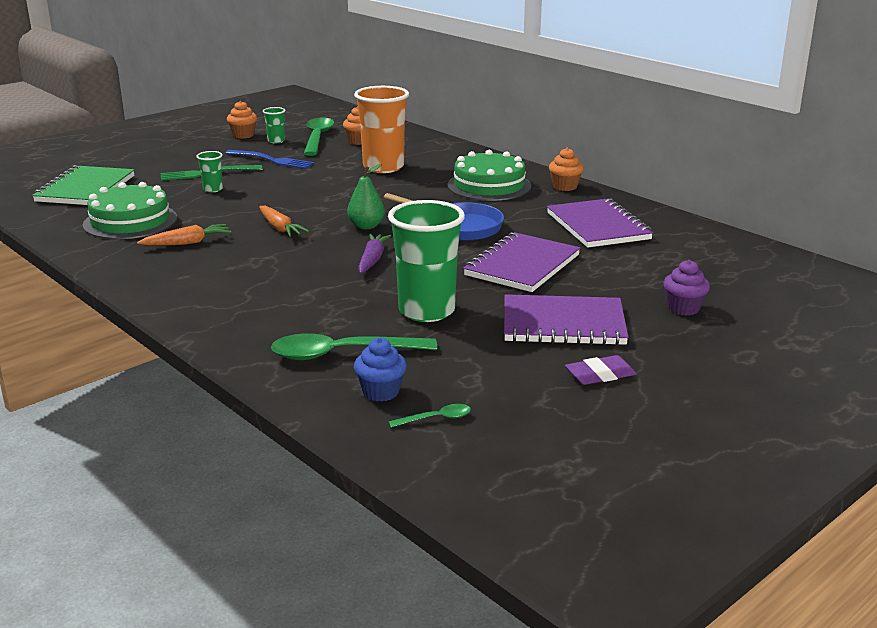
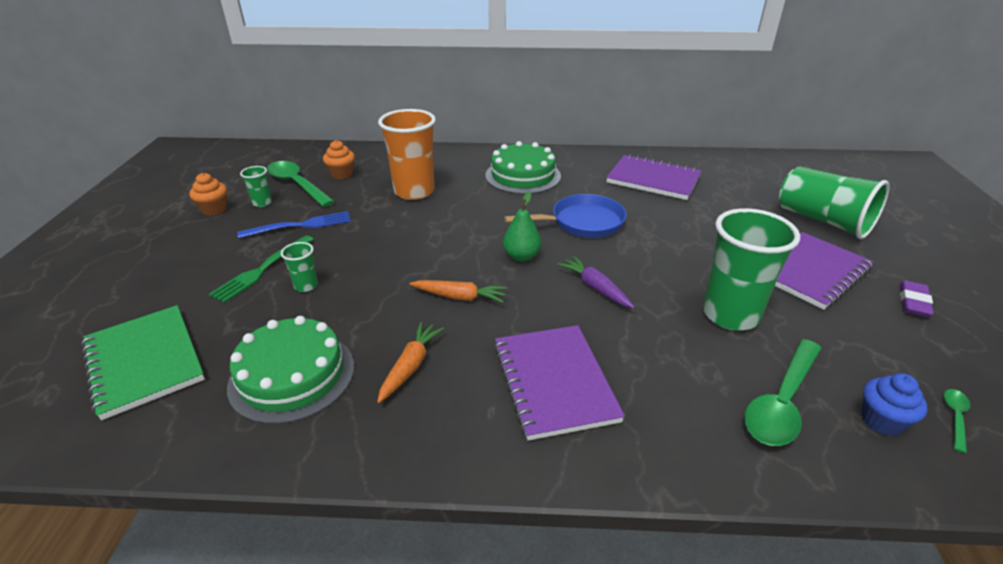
camera: 45 degrees left, 10 degrees up
(522, 265) = (687, 235): purple notebook -> purple notebook (554, 382)
(565, 187) = (568, 156): orange cupcake -> none
(683, 308) = (823, 221): purple cupcake -> green cup

